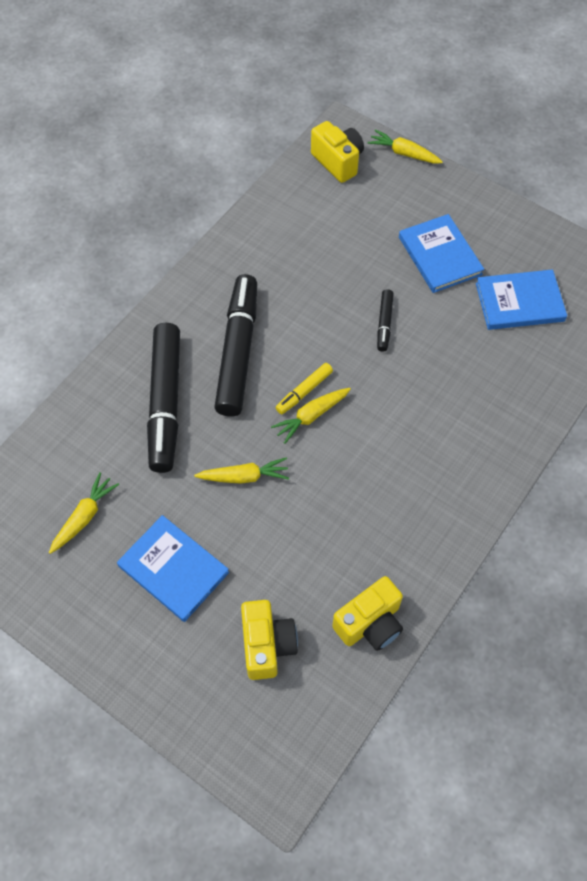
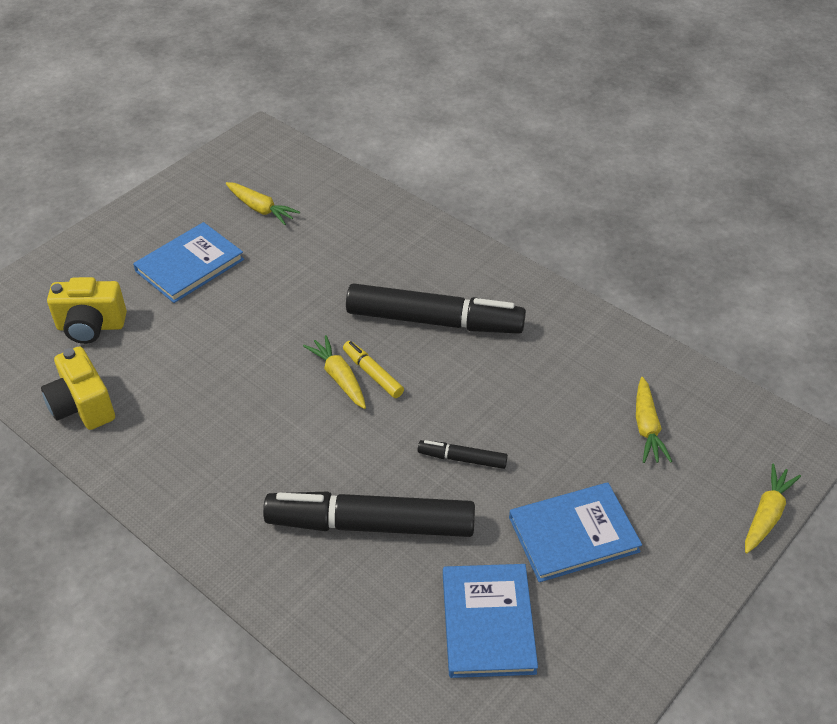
camera: 95 degrees right, 15 degrees down
(165, 403) = (376, 263): black marker -> black marker (370, 524)
(244, 476) = (276, 318): yellow carrot -> yellow carrot (647, 427)
(338, 162) = (739, 435): yellow camera -> none

